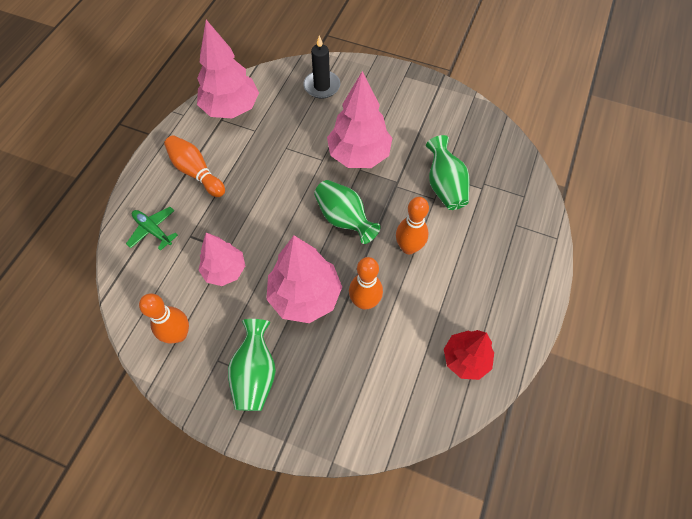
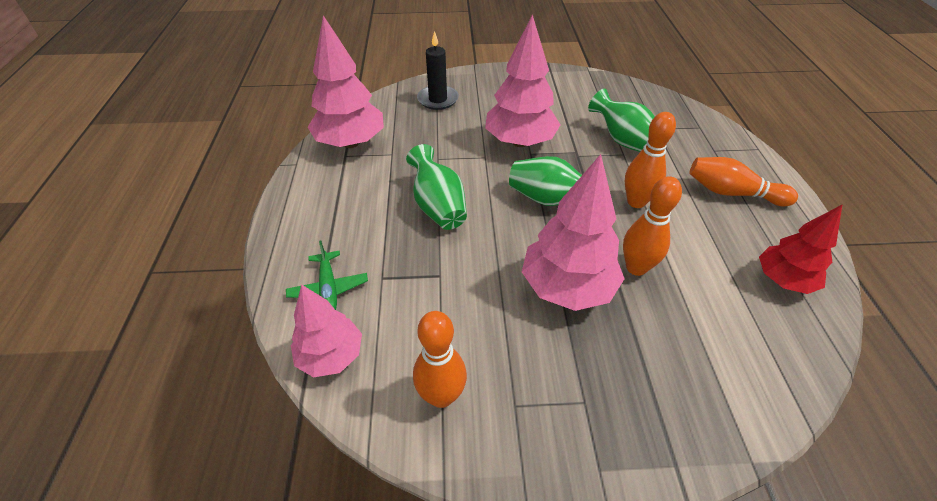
camera: 25 degrees left, 15 degrees down
(153, 230) = (328, 288): green plane -> green plane turned 120 degrees counterclockwise
(196, 172) = (347, 211): orange bowling pin -> orange bowling pin (732, 193)
(225, 270) = (452, 298): pink tree -> pink tree (331, 356)
(255, 373) = (575, 398): green vase -> green vase (438, 206)

